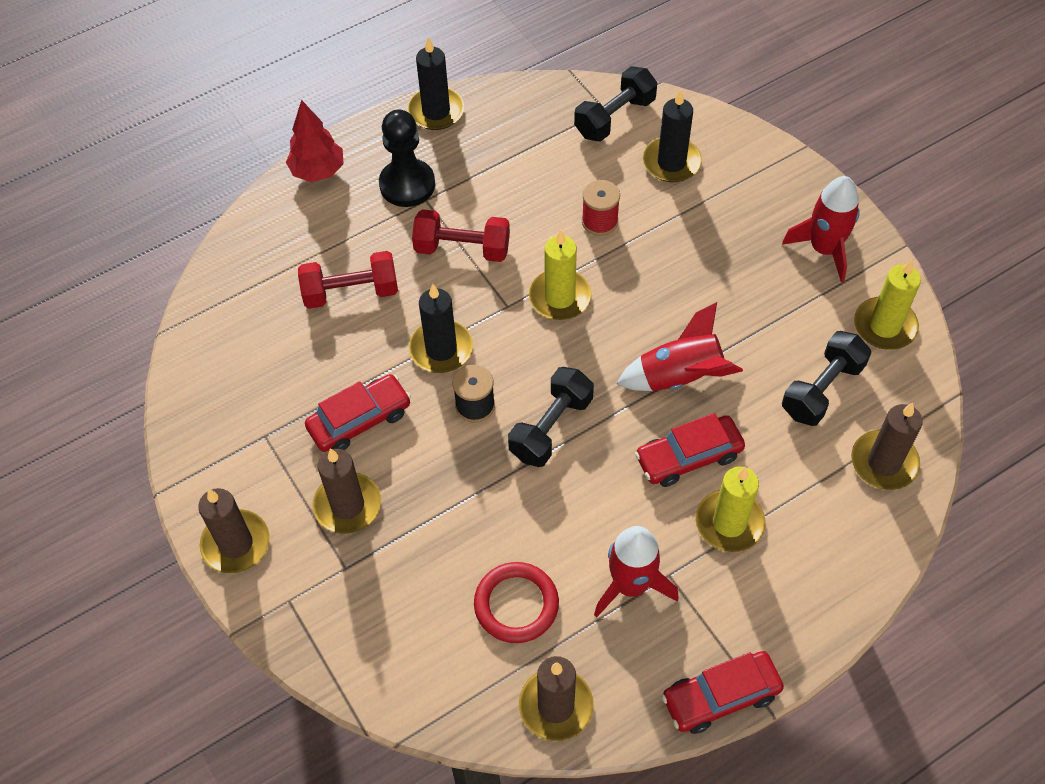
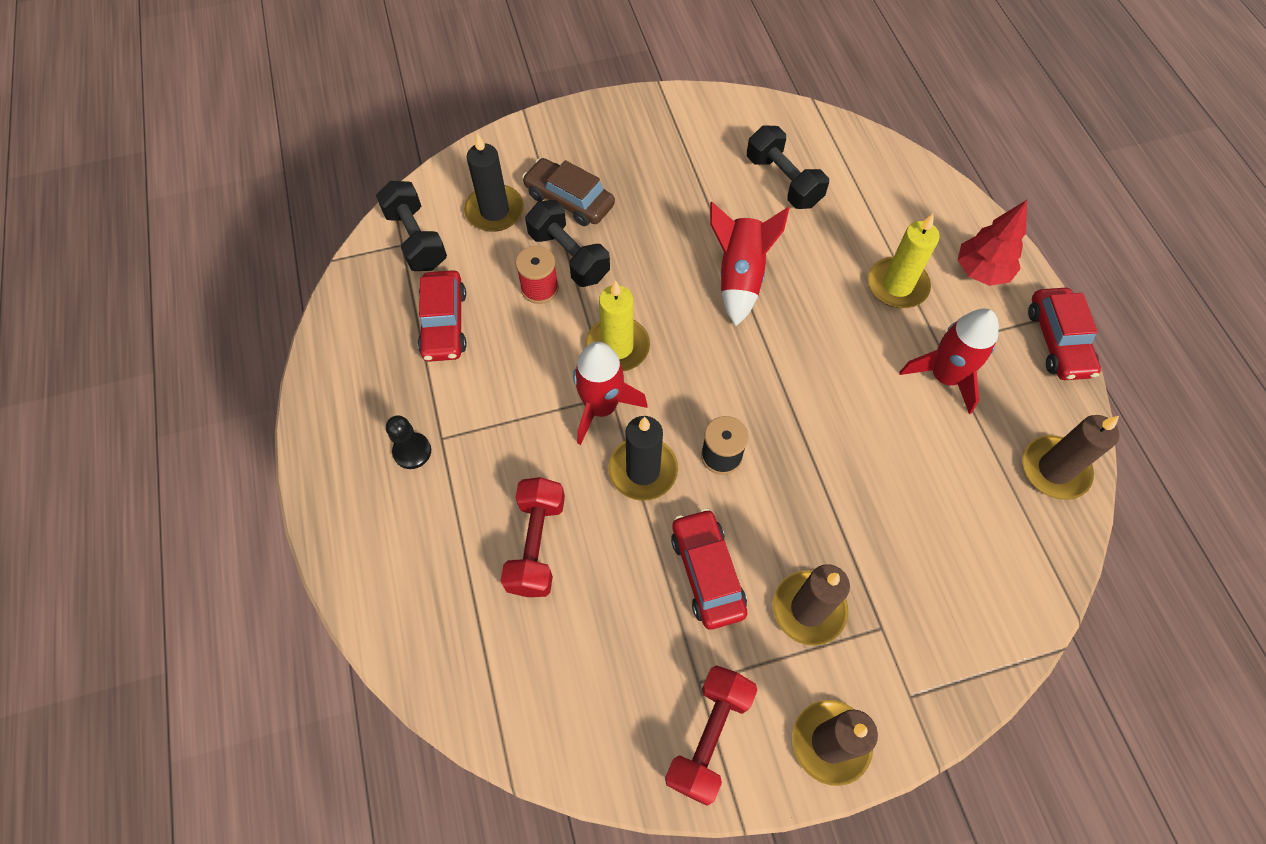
camera: 75 degrees left, 5 degrees up
(318, 171) = (346, 543): red tree -> red tree (981, 271)
(407, 185) = (412, 451): black pawn -> black pawn, size x0.58
(436, 111) = (322, 397): black candle -> none
(462, 248) = (522, 418): red dumbbell -> red dumbbell (708, 736)
(516, 604) = (949, 476): red ring -> none
(551, 427) = (765, 395): black dumbbell -> black dumbbell (569, 256)
(688, 457) = (825, 295): red car -> red car (444, 323)
(710, 215) = (569, 200): none -> brown car
(824, 249) = (640, 133): red rocket -> red rocket (601, 407)
(884, 326) = (733, 121): yellow candle -> none
(884, 462) = (863, 165): brown candle -> none

